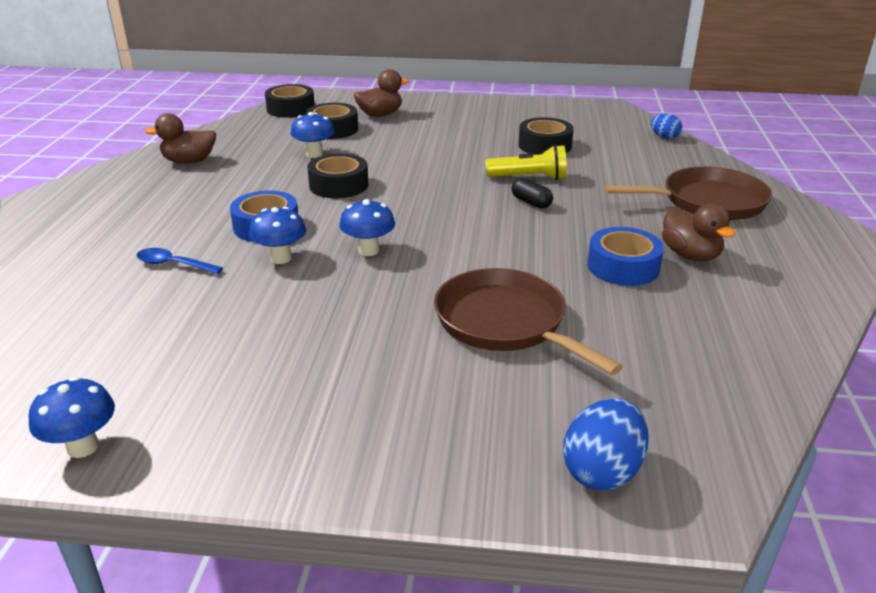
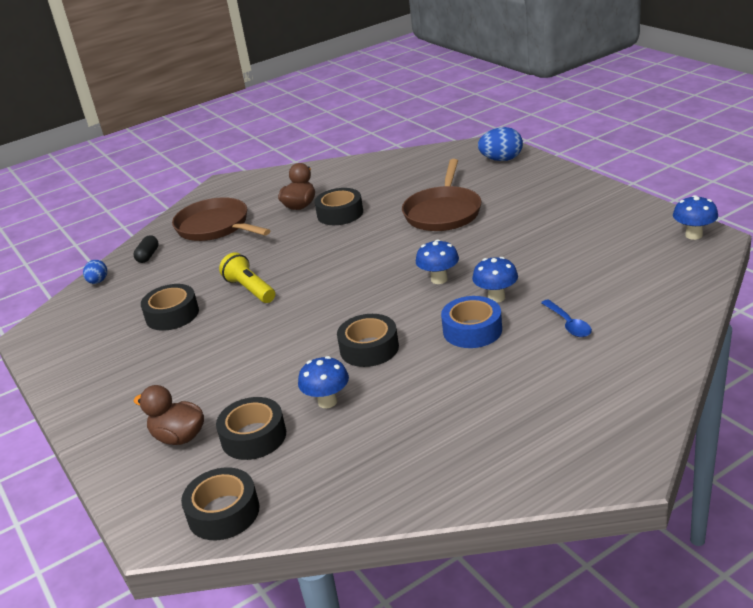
camera: 125 degrees left, 0 degrees up
(189, 161) = (439, 457): brown duck -> none
(531, 202) = (292, 270): black capsule -> black capsule (148, 256)
(623, 267) = (340, 214): blue tape -> black tape

